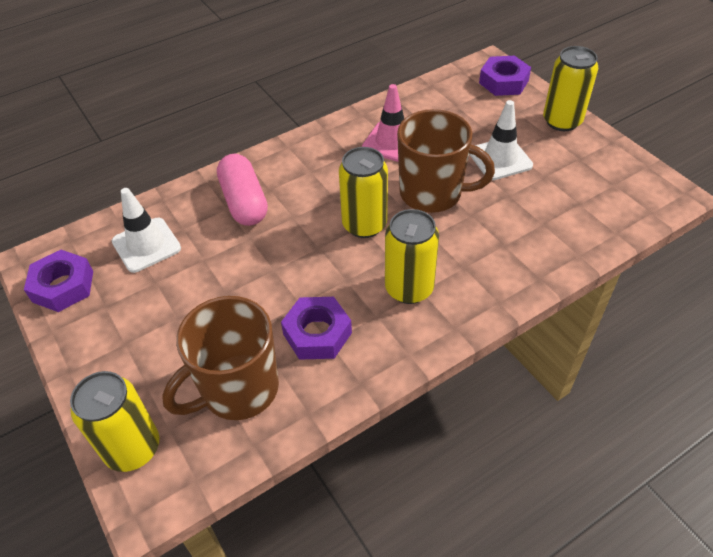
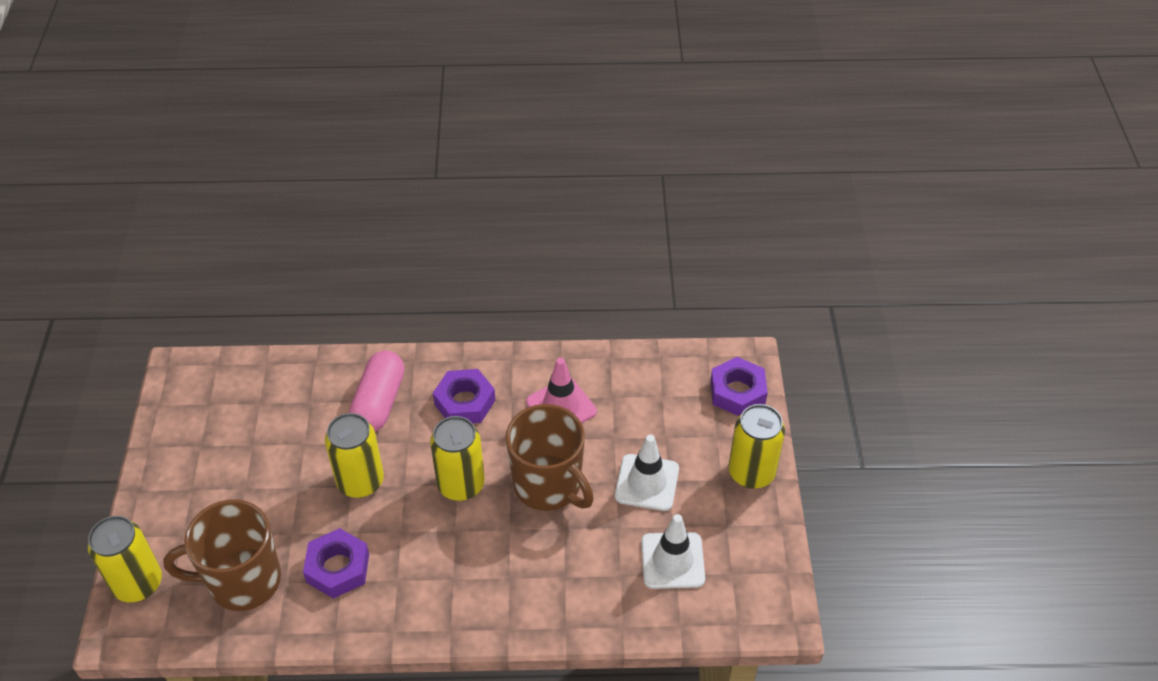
camera: 30 degrees right, 0 degrees up
(63, 286) = (183, 408): purple nut -> purple nut (465, 402)
(146, 245) = (270, 403): white traffic cone -> white traffic cone (672, 560)
(409, 288) = (444, 570): yellow can -> yellow can (360, 481)

